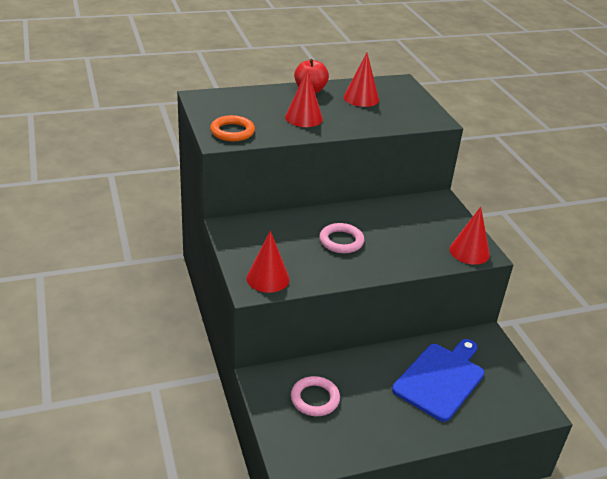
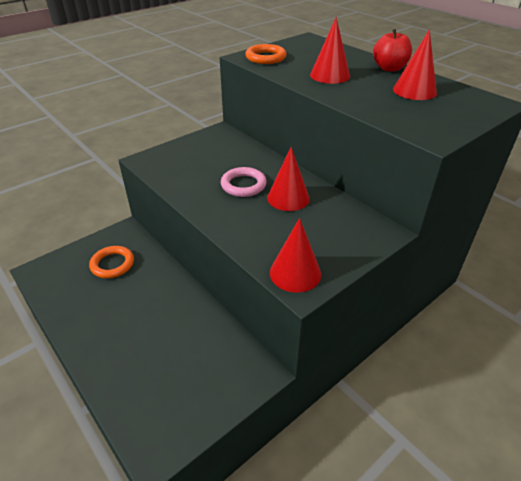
camera: 70 degrees right, 5 degrees up
(268, 278) = (162, 163): red cone -> red cone (288, 198)
(315, 399) = (112, 264): pink ring -> orange ring
(441, 379) = (171, 343): blue cutting board -> none

